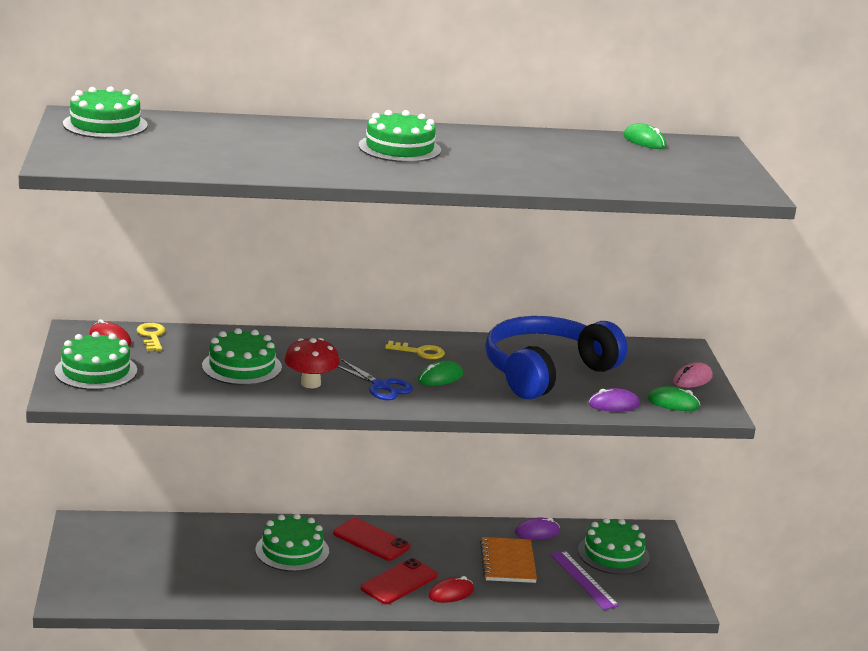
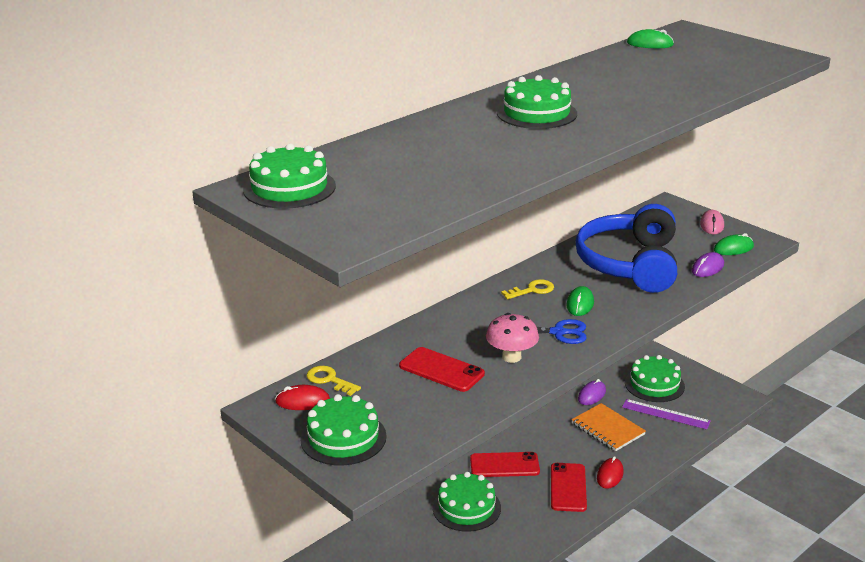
camera: 35 degrees left, 5 degrees up
(242, 367) = (441, 370): green cake -> red phone
(310, 383) = (511, 357): red mushroom -> pink mushroom

